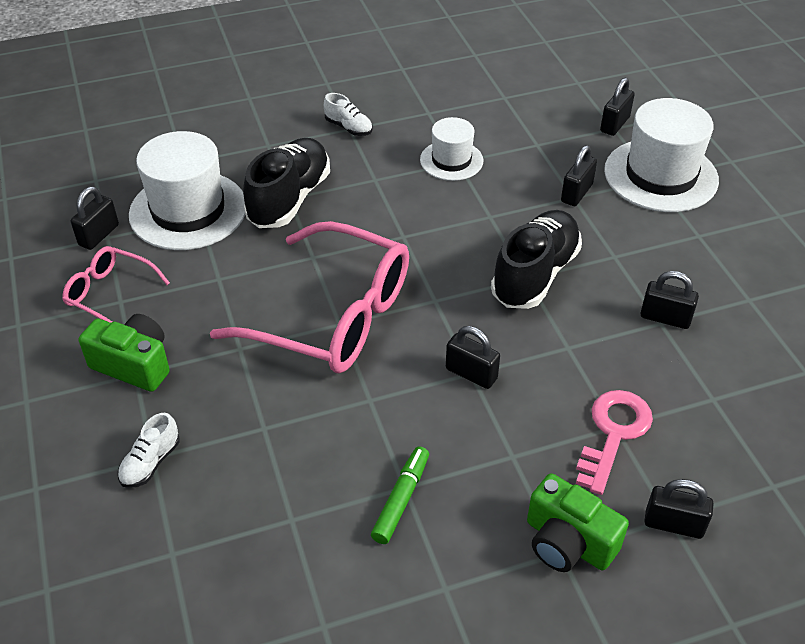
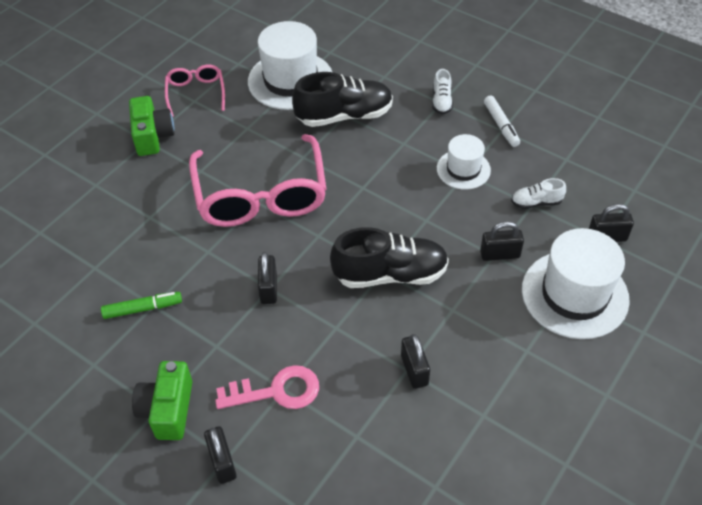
camera: 55 degrees right, 5 degrees up
(99, 235) = (236, 59): black padlock -> none
(150, 463) = (91, 186): white shoe -> white shoe (536, 202)
(422, 110) = (501, 125): none -> white marker

